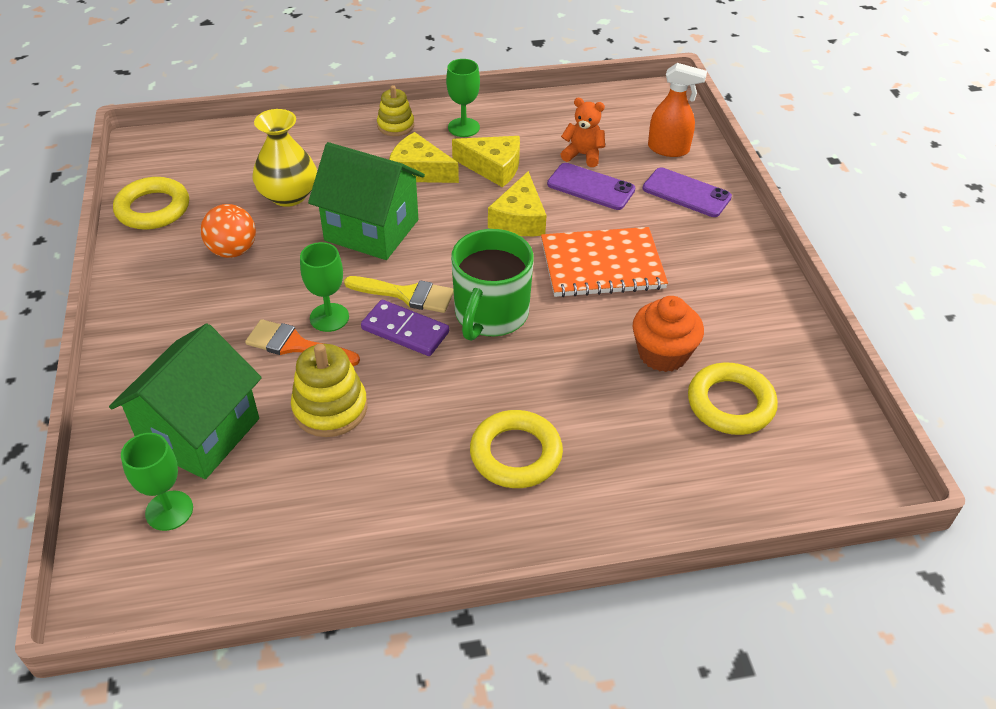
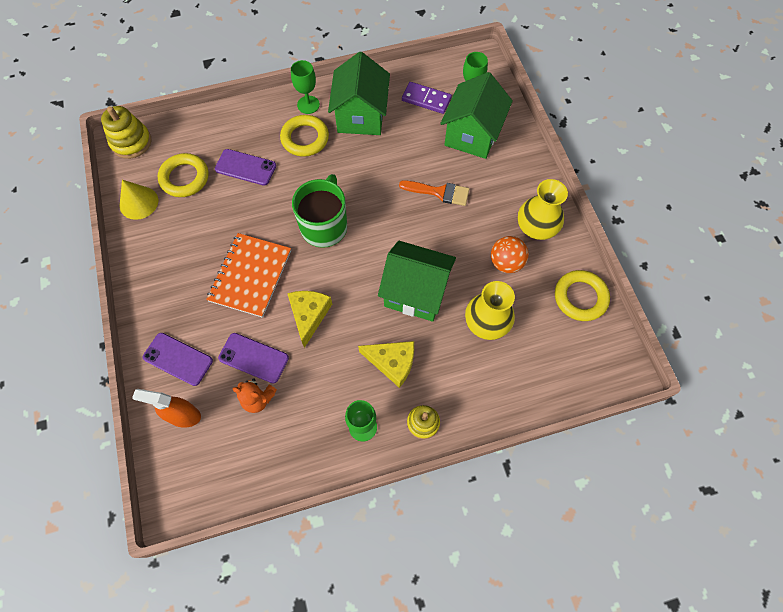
camera: 175 degrees right, 20 degrees up
(165, 287) = (536, 227): none -> yellow vase
(329, 317) = (425, 214): green goblet -> green goblet (308, 105)
(330, 408) = (408, 155): yellow stacking toy -> yellow stacking toy (131, 142)
(402, 489) = (361, 116): none -> green house
(405, 331) = (376, 209): purple domino -> purple domino (426, 99)
(406, 294) = (380, 237): yellow brush -> none
(493, 167) = (333, 374): yellow cheese -> none
(602, 265) = (250, 276): orange notebook -> orange notebook turned 60 degrees counterclockwise
(624, 412) = (245, 167): none -> purple phone
(663, 354) = (218, 207): orange cupcake -> none
(799, 372) = (139, 202): none -> yellow cone

